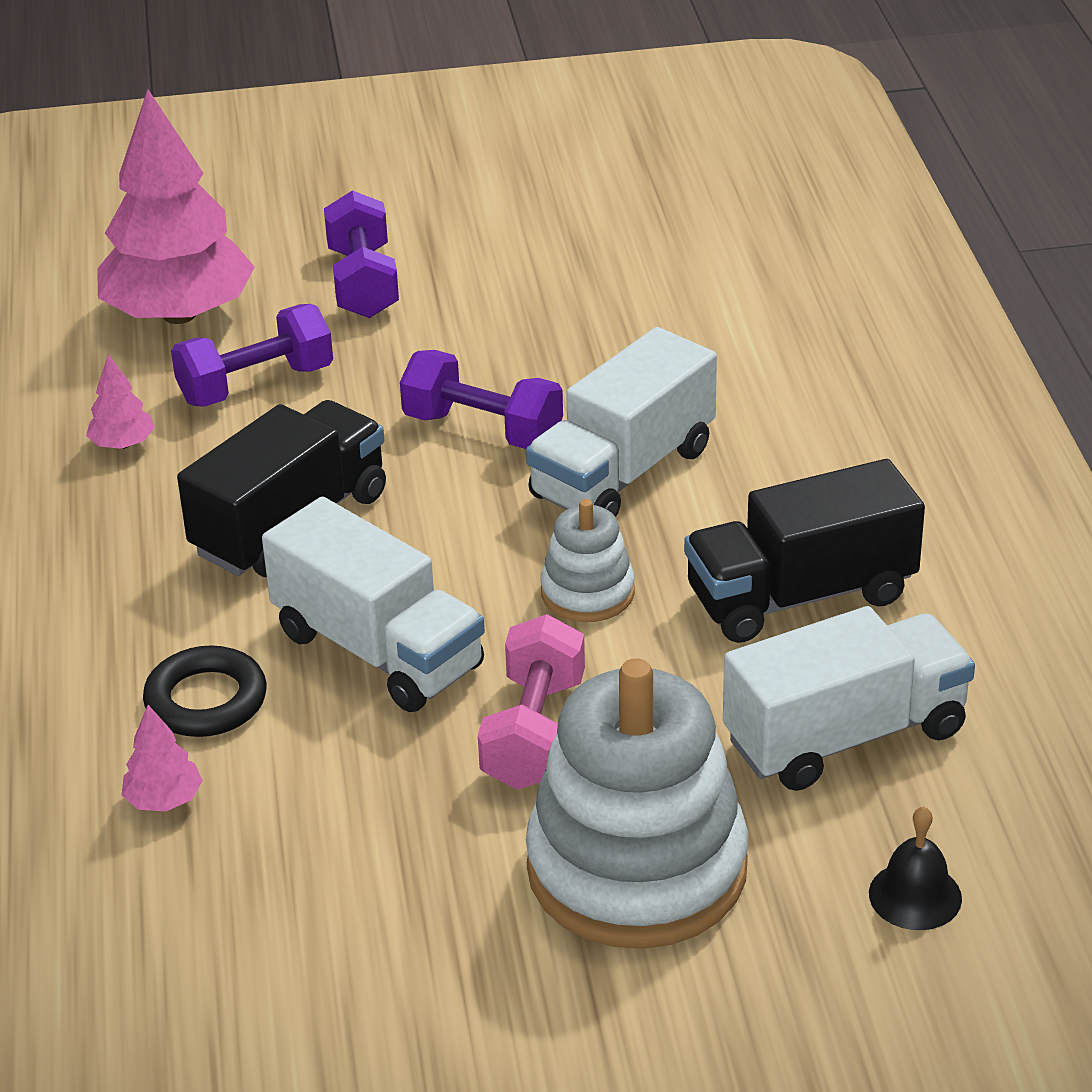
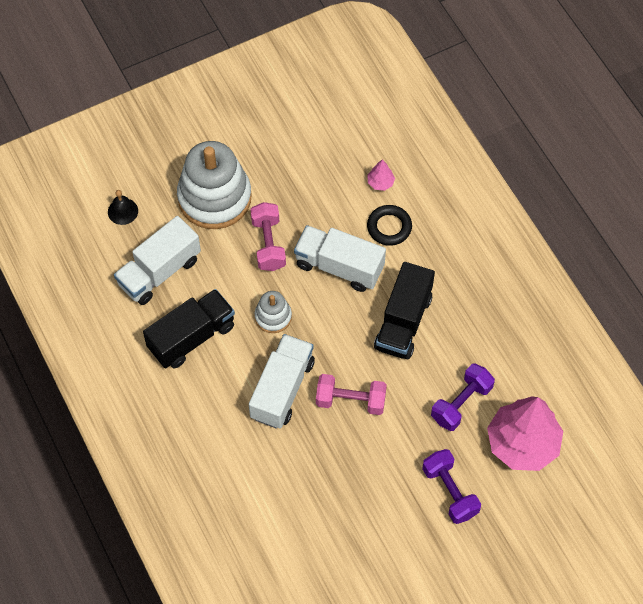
camera: 160 degrees right, 25 degrees up
(122, 444) = (496, 350): pink tree -> none
(483, 430) = (350, 400): purple dumbbell -> pink dumbbell

